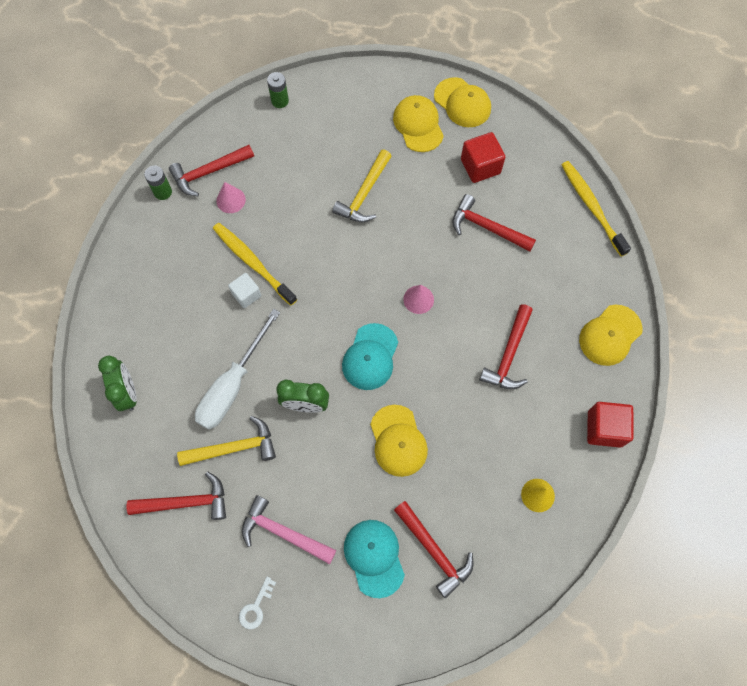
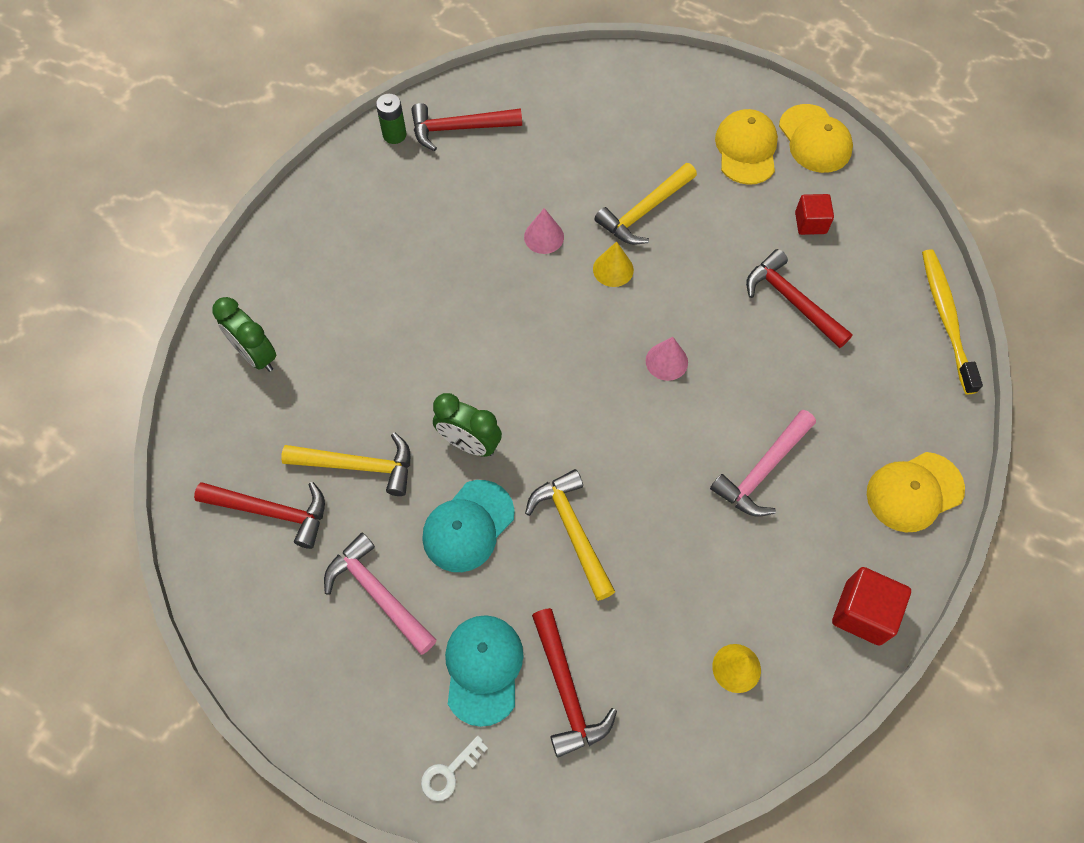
camera: 20 degrees right, 5 degrees down
(128, 393) = (256, 355): green clock -> green clock turned 135 degrees clockwise
(231, 200) = (473, 168): pink cone -> pink cone (544, 237)
(232, 385) = (387, 389): white screwdriver -> none
(246, 295) = (448, 286): white cube -> none
(252, 262) = (471, 250): yellow toothbrush -> none
(256, 607) = (306, 675): white key -> white key (449, 772)
(280, 101) = (580, 71): green battery -> none
(358, 244) = (613, 269): none -> yellow cone
(370, 357) = (576, 412): turquoise cap -> turquoise cap (468, 526)
(398, 441) = (572, 530): yellow cap -> yellow hammer
(480, 166) = (810, 223): red cube -> red cube, size x0.66
(508, 355) = (762, 471): red hammer -> pink hammer

